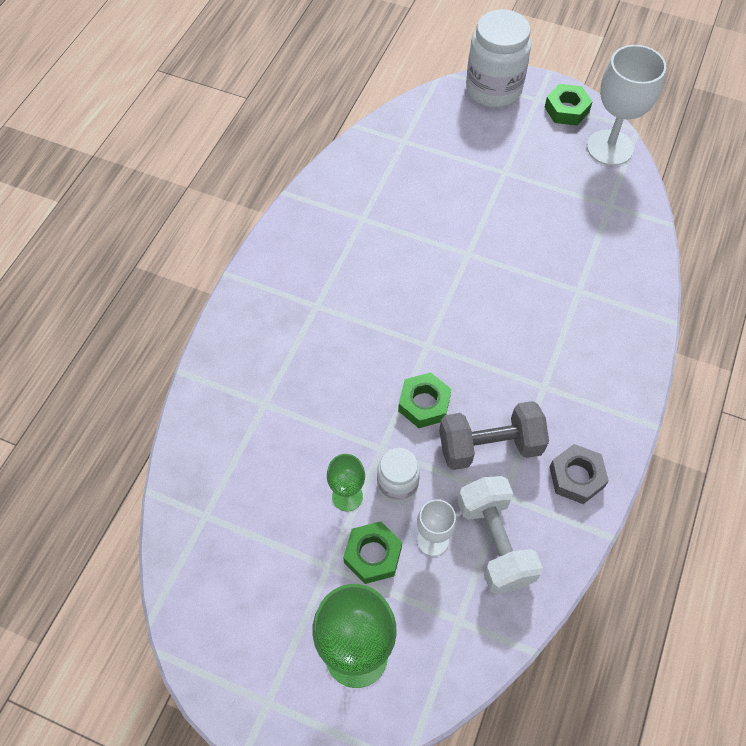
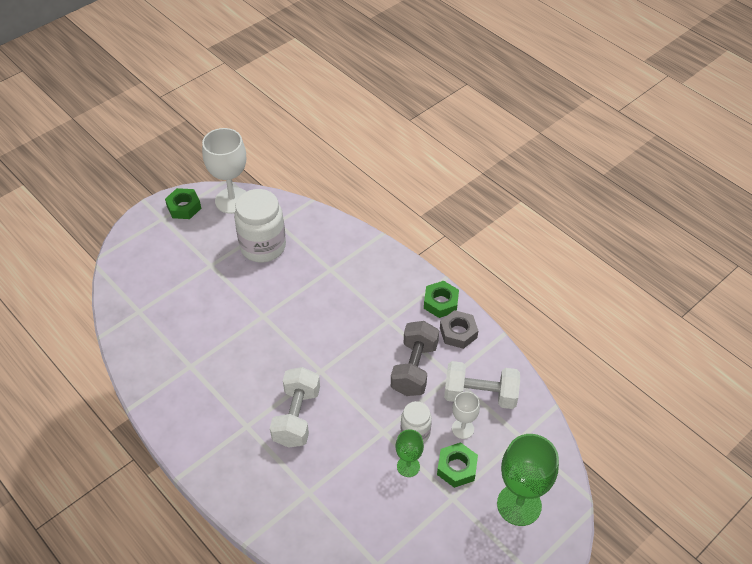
camera: 65 degrees left, 10 degrees down
(353, 348) = (296, 417): none -> white dumbbell
(424, 404) = (364, 392): green nut -> green nut (441, 302)
(493, 90) = (134, 238): white jar -> white jar (263, 246)

